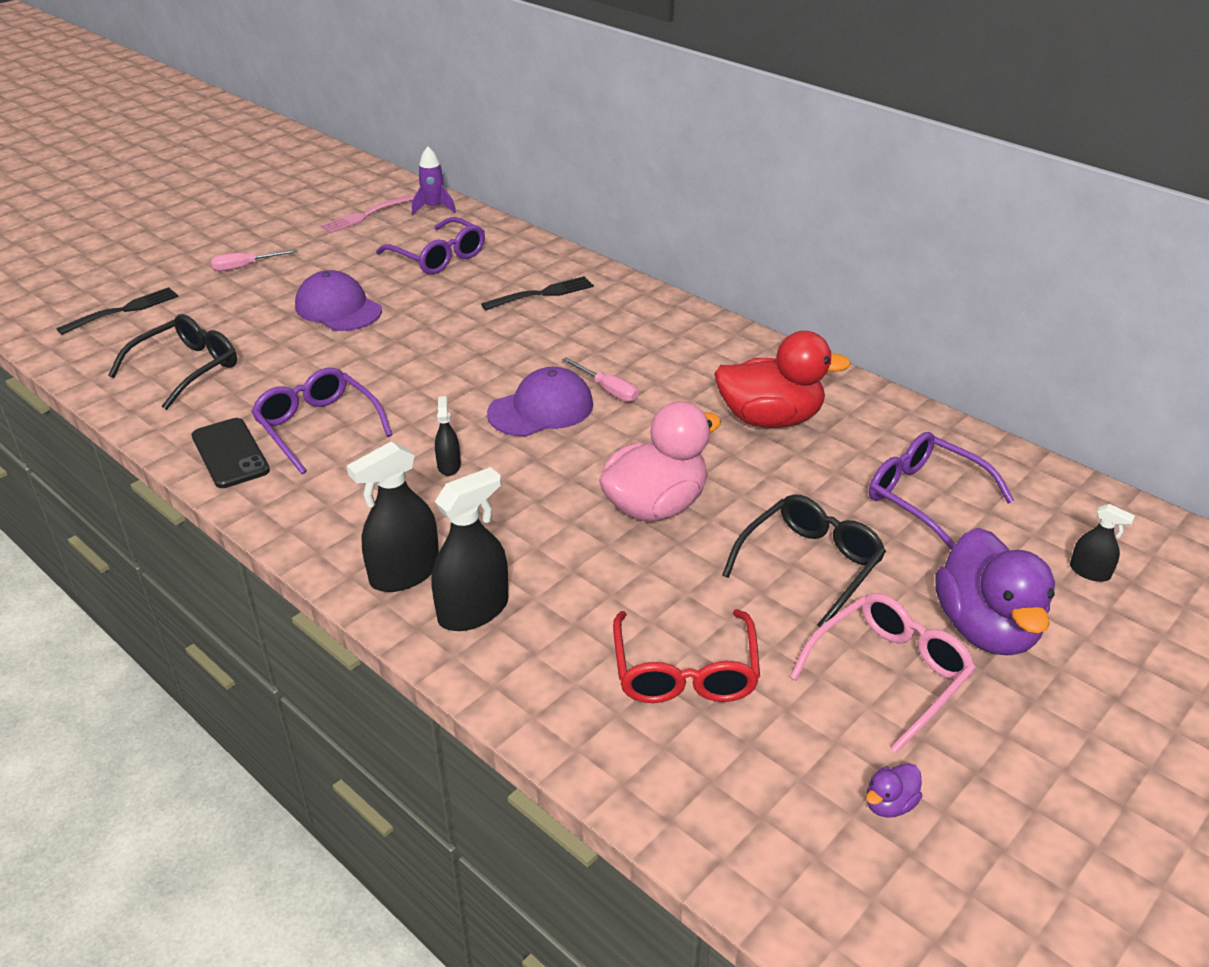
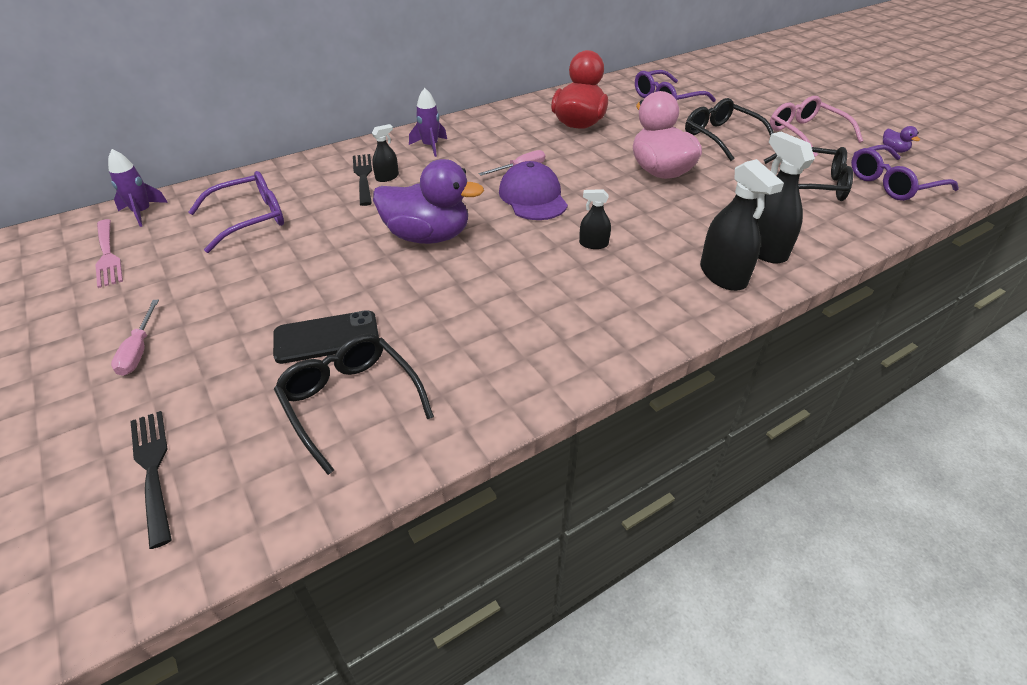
camera: 75 degrees left, 5 degrees up
(230, 453) = (535, 367): black phone -> black phone (326, 337)
(317, 426) = (510, 309): purple glasses -> purple glasses (892, 184)
(338, 308) = (300, 285): purple cap -> none
(635, 318) = (430, 146): none -> purple rocket
(685, 673) = (813, 185): red glasses -> black glasses
(985, 628) = (770, 107): purple duck -> purple duck (427, 236)
(1089, 572) = (729, 79): black spray bottle -> black spray bottle (387, 177)

